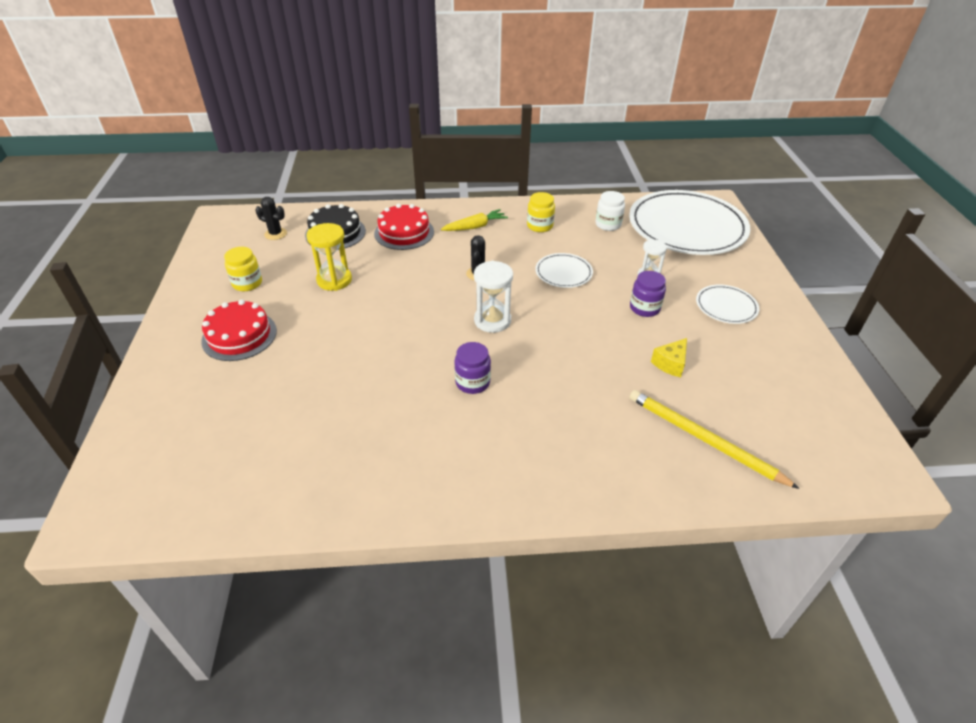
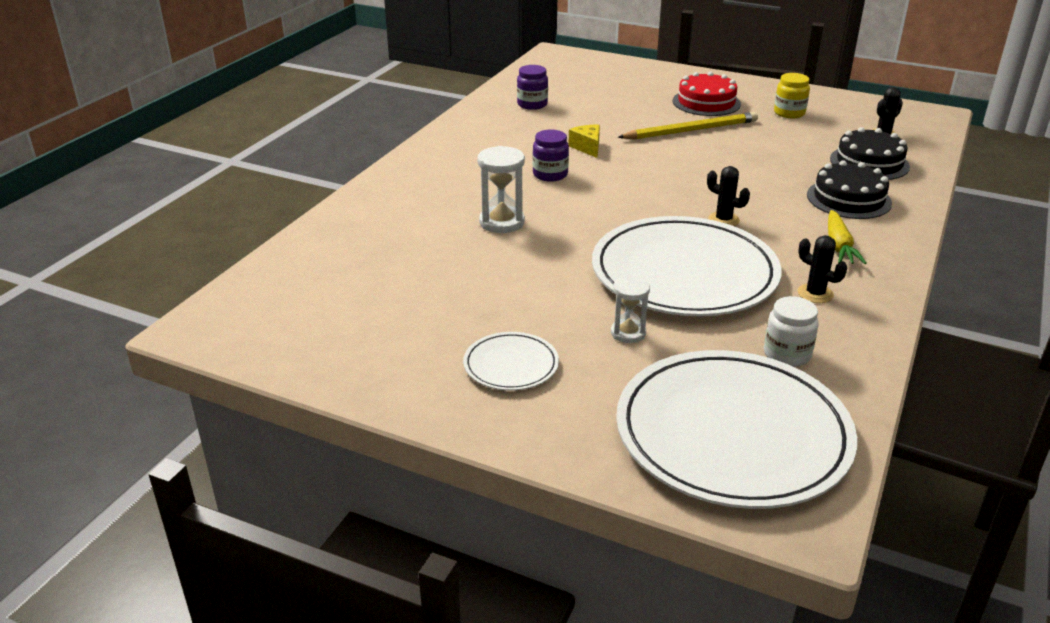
camera: 120 degrees right, 10 degrees down
(334, 280) = (767, 147): yellow hourglass -> none
(404, 232) = (848, 199): red cake -> black cake
(492, 320) = (629, 205): white hourglass -> white hourglass (502, 222)
(540, 226) = (815, 294): yellow jar -> black cactus
(563, 273) = (684, 273): white plate -> white plate, size x2.24
(644, 308) = (566, 301): purple jar -> purple jar (532, 104)
(670, 364) = (463, 278): yellow cheese -> yellow cheese (587, 147)
(704, 439) = (359, 253): yellow pencil -> yellow pencil (691, 130)

